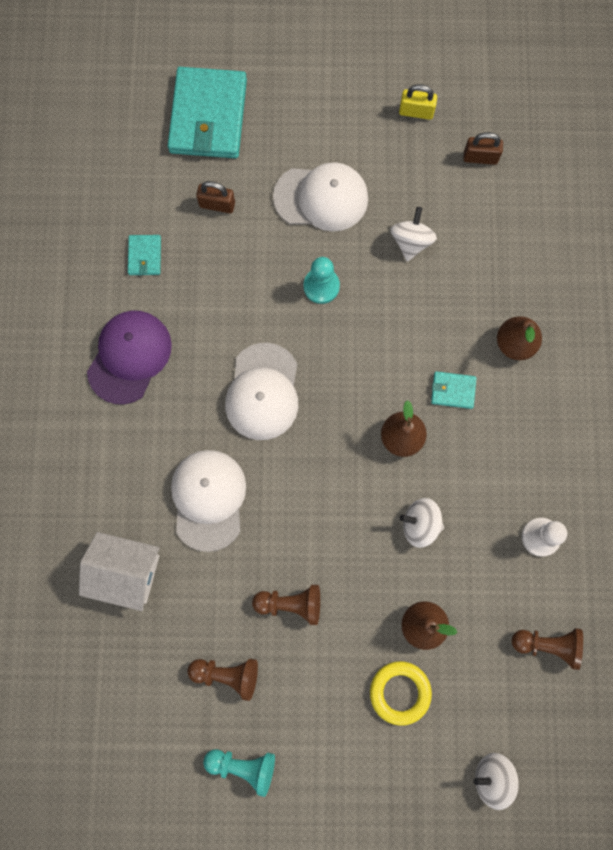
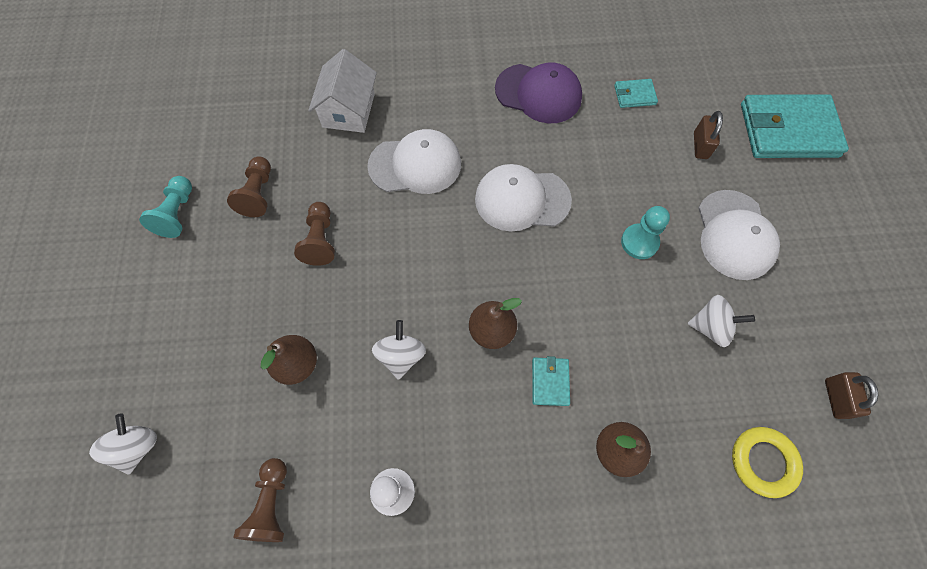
camera: 85 degrees right, 10 degrees down
(400, 692) = (231, 346): yellow ring -> yellow ring (763, 462)
(416, 112) = (866, 323): yellow padlock -> none

